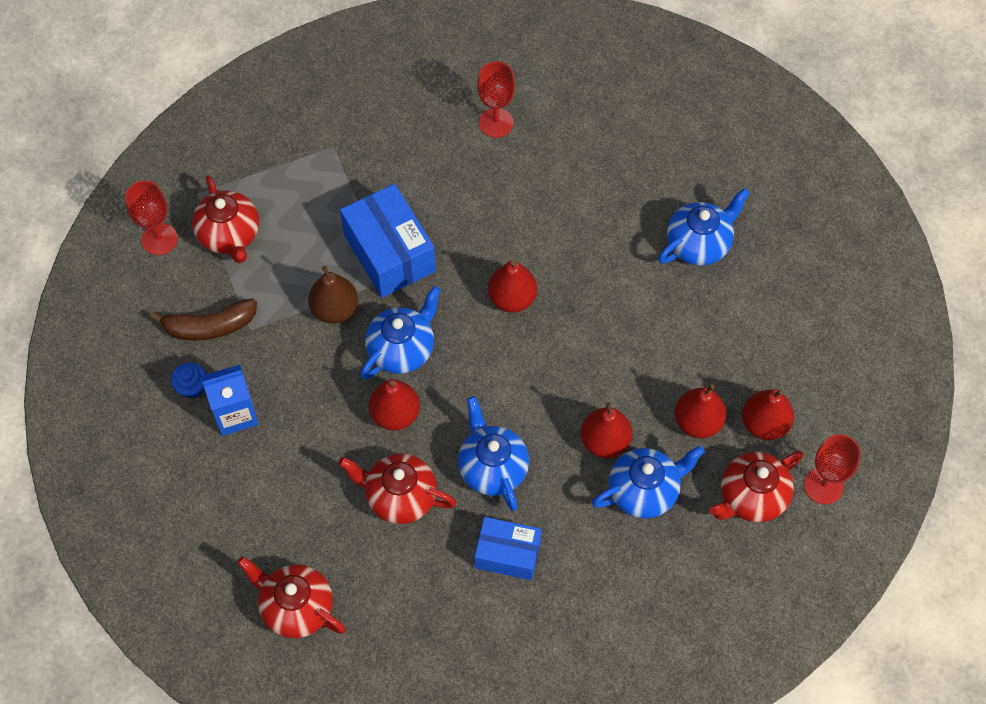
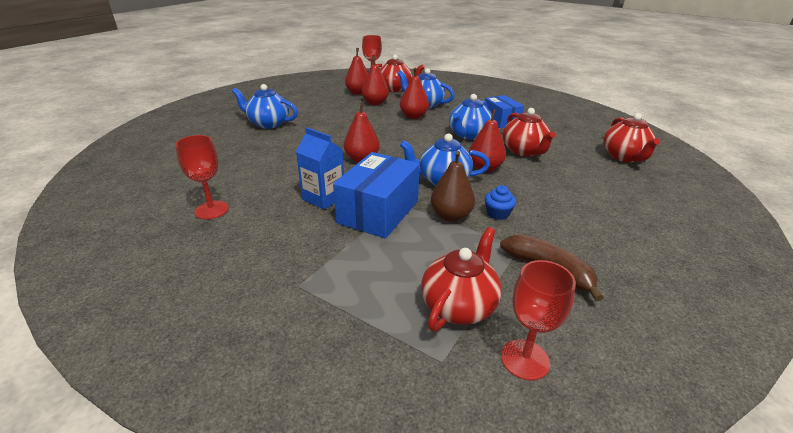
camera: 125 degrees left, 30 degrees down
(192, 387) = (600, 252): blue cupcake -> blue cupcake (498, 213)
(235, 414) = (581, 223): blue carton -> blue carton (323, 198)

